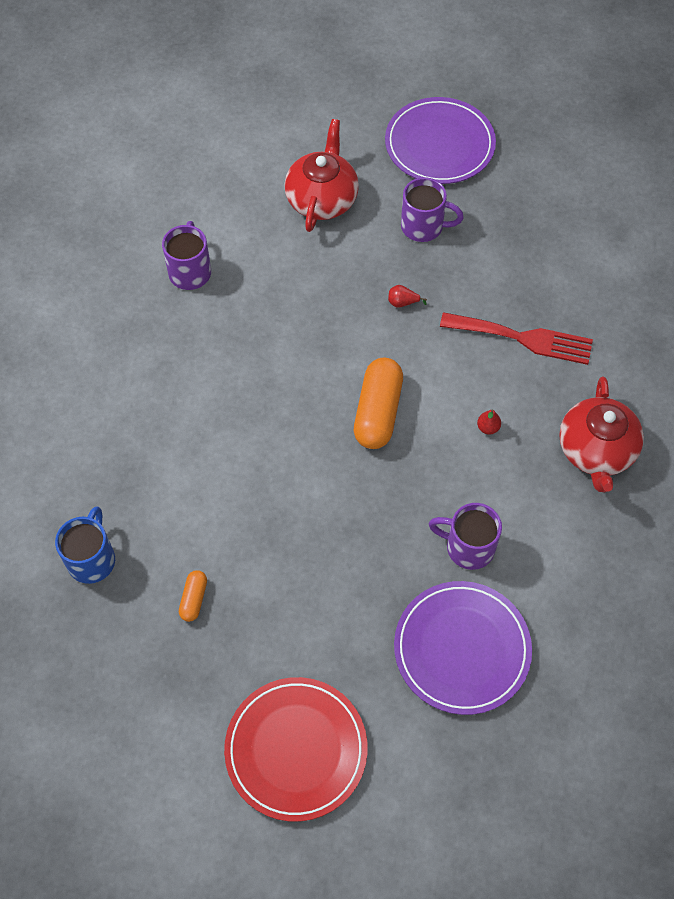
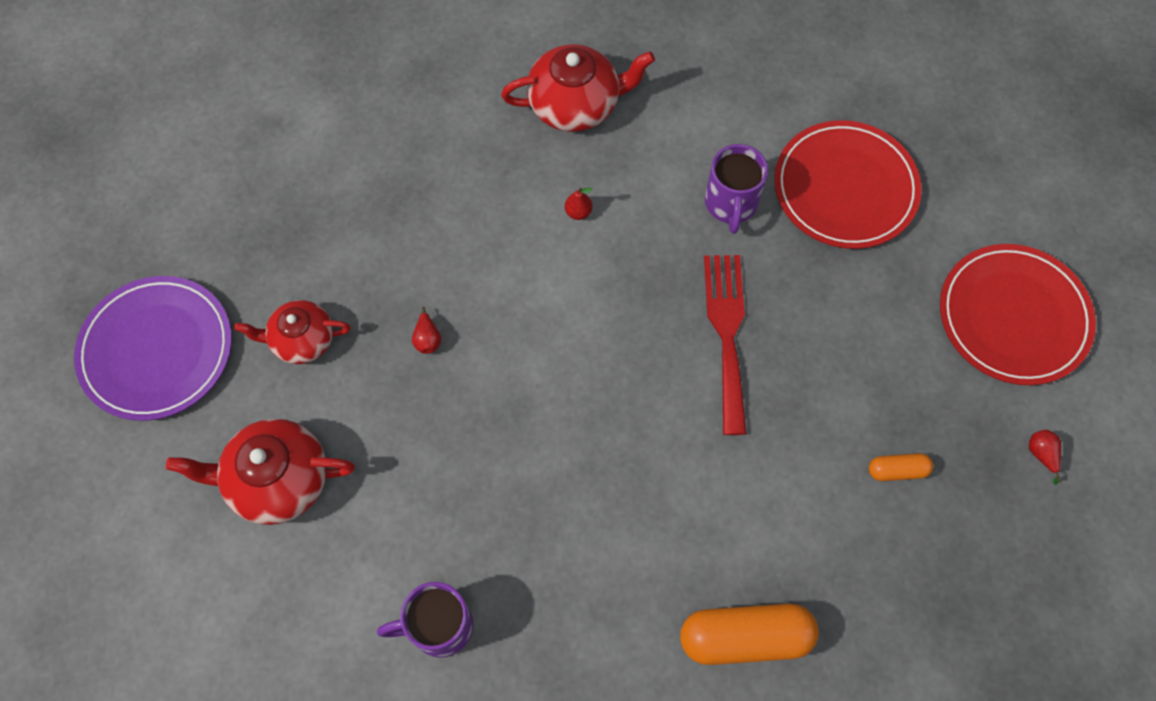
camera: 105 degrees left, 5 degrees up
(92, 559) = (895, 608): blue mug -> none
(167, 720) = (1041, 454): none -> red pear
(378, 412) = (592, 331): orange capsule -> orange capsule (745, 637)
(423, 226) = (302, 340): purple mug -> red teapot
(462, 649) = (845, 188): purple plate -> red plate
(523, 338) = (448, 197): red fork -> red fork (727, 333)

